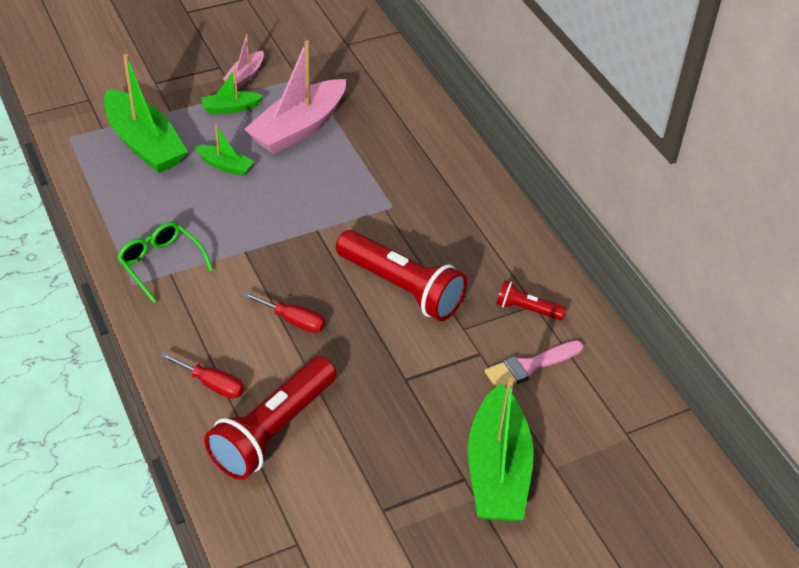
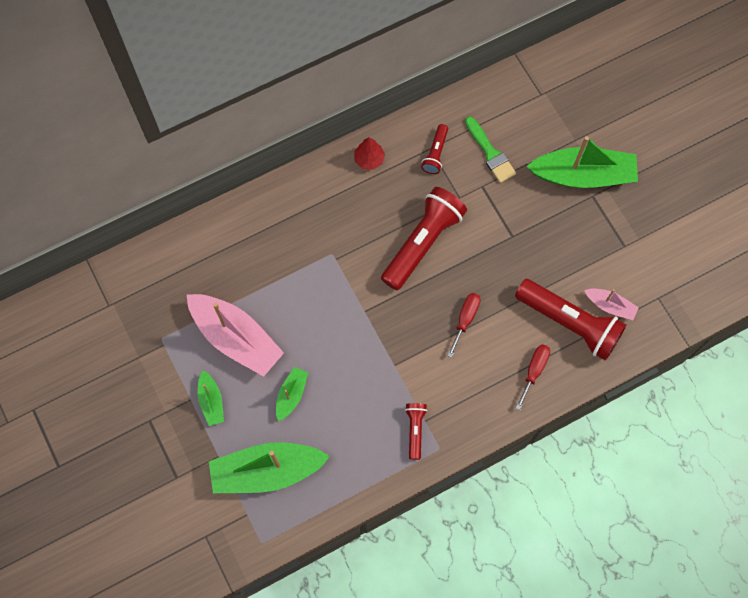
camera: 90 degrees left, 25 degrees up
(144, 144) = (267, 471): green boat -> green boat turned 150 degrees counterclockwise
(161, 264) = (415, 430): green glasses -> red flashlight
(245, 76) = (162, 394): pink boat -> pink boat (610, 306)
(517, 246) = (369, 159): none -> red tree
(529, 366) = (490, 153): pink brush -> green brush

